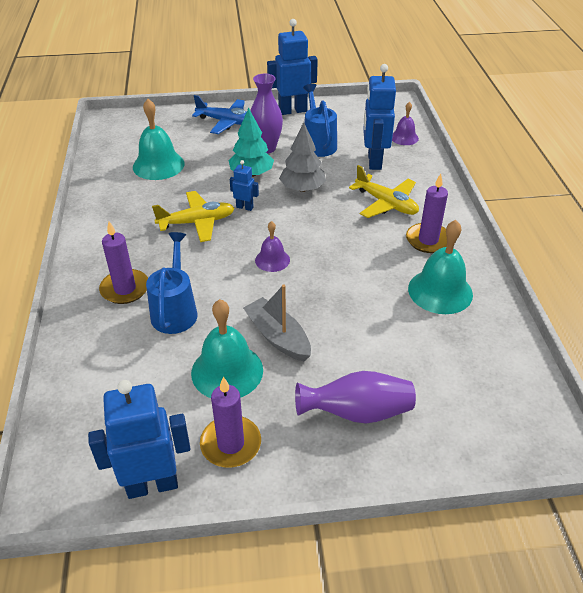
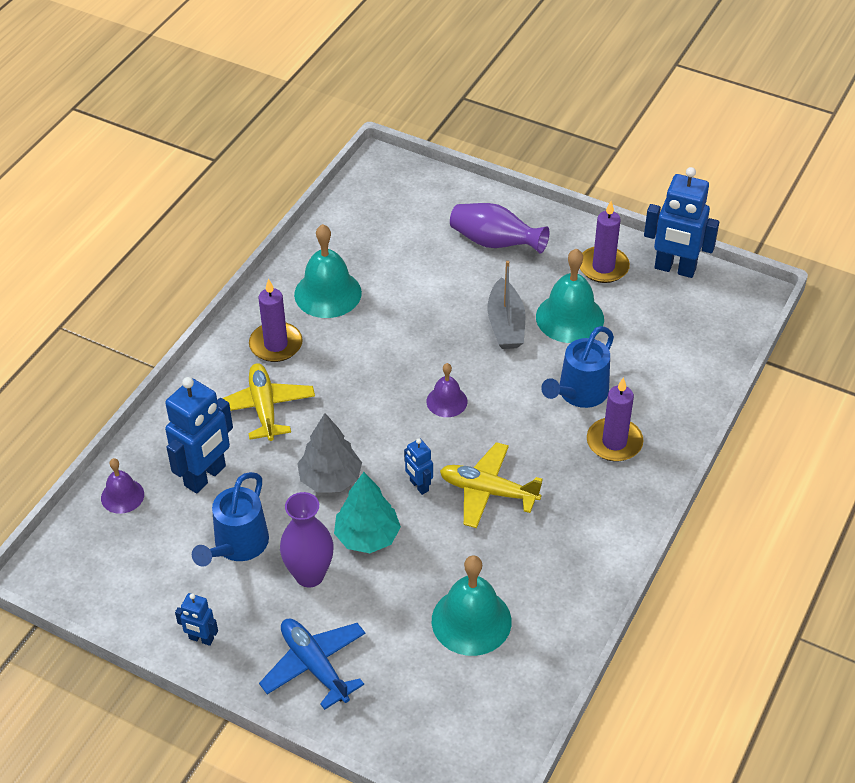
camera: 145 degrees left, 5 degrees up
(292, 110) = (201, 639): blue robot -> blue robot, size x0.50

